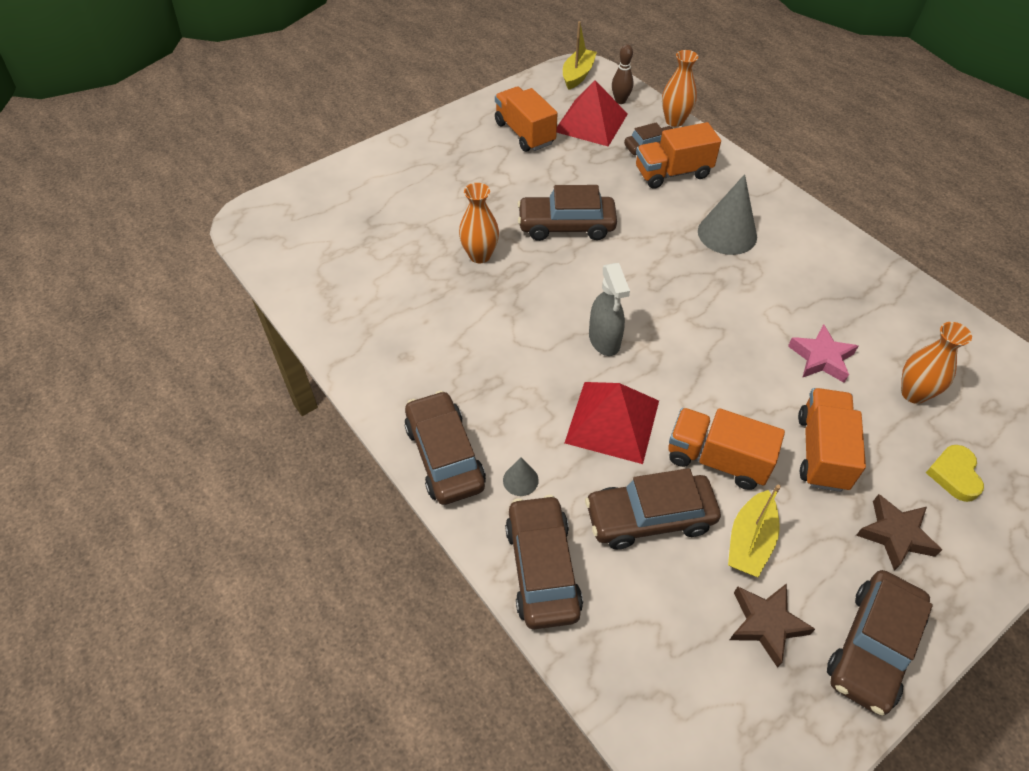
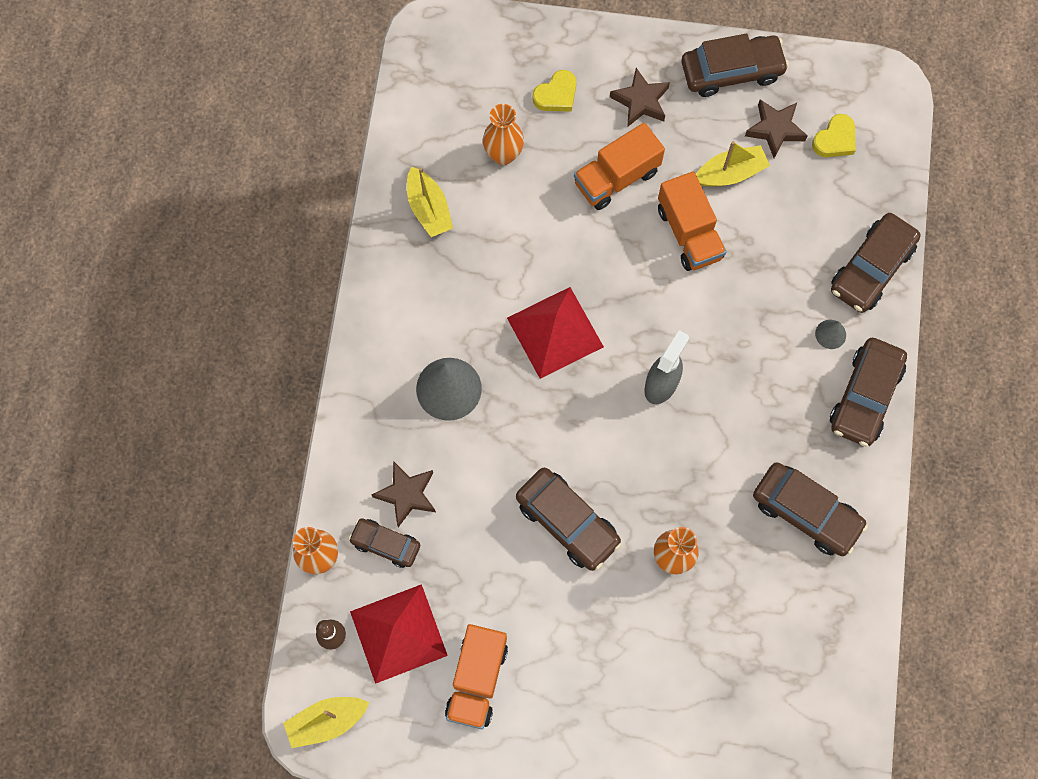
camera: 135 degrees left, 20 degrees up
(612, 421) = (726, 319): red pyramid -> red pyramid (555, 332)
(650, 518) = (774, 238): brown car -> brown car (806, 512)
(672, 173) = (407, 494): orange truck -> brown star
(706, 671) = (835, 139): none -> yellow heart
(821, 358) = (527, 230): pink star -> none
(896, 315) = (429, 209): none -> yellow boat

